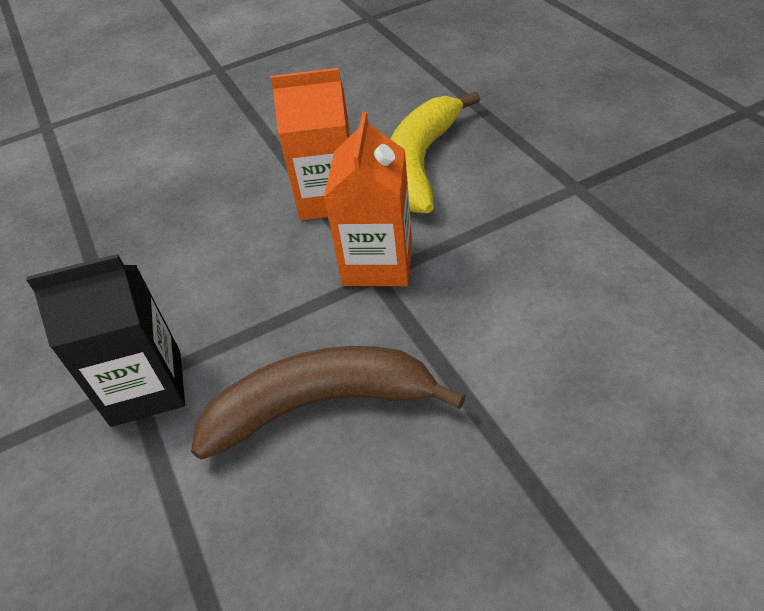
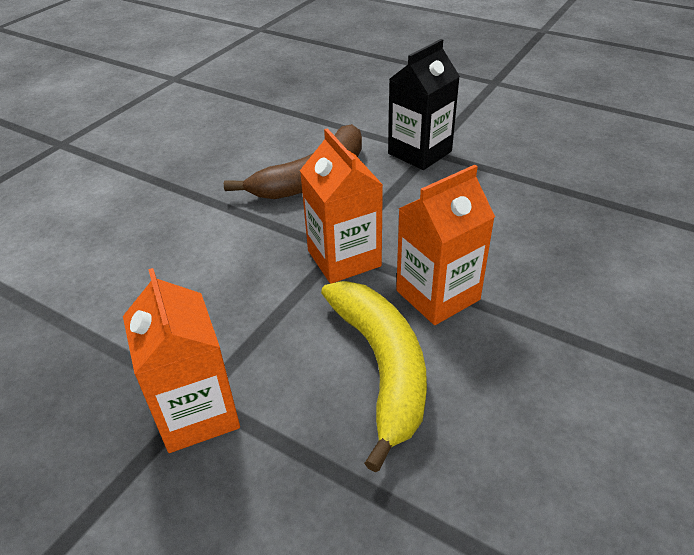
camera: 145 degrees right, 5 degrees down
(581, 176) = (197, 413): none -> orange carton

